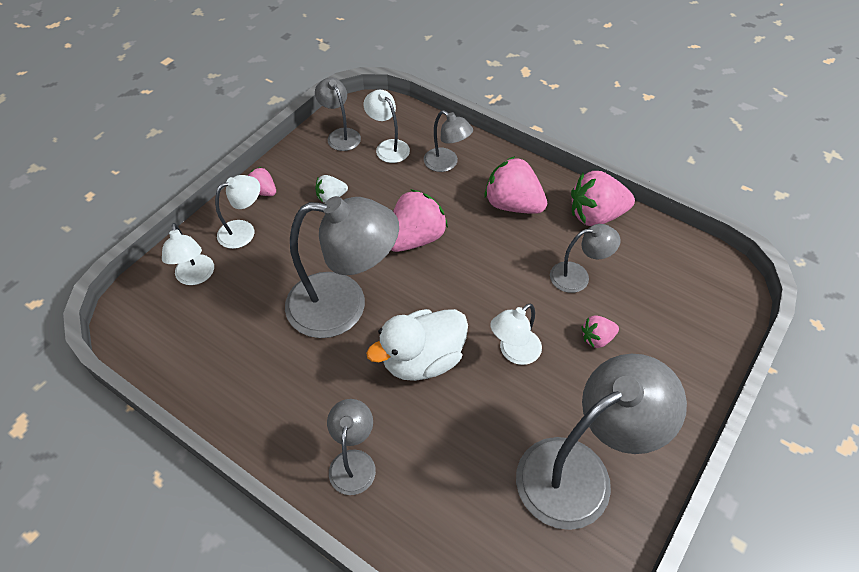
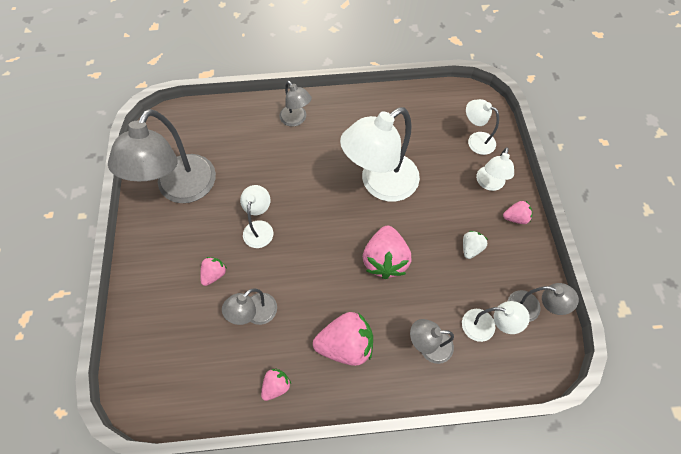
camera: 140 degrees right, 10 degrees up
(343, 306) = (380, 184): grey lamp -> white lamp
(422, 360) = (307, 186): white duck -> none
(596, 215) = (276, 386): pink strawberry -> pink strawberry, size x0.52

